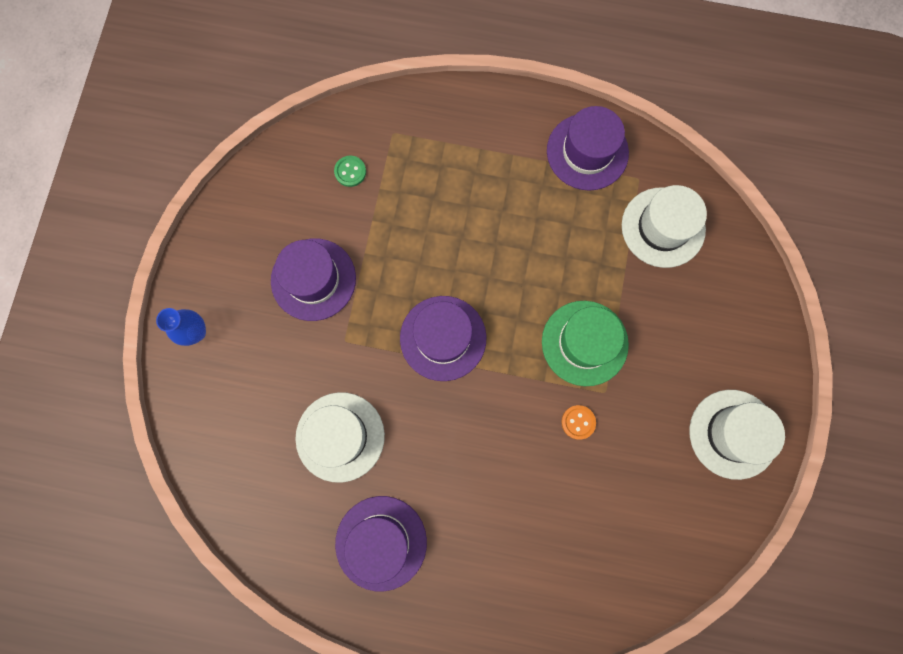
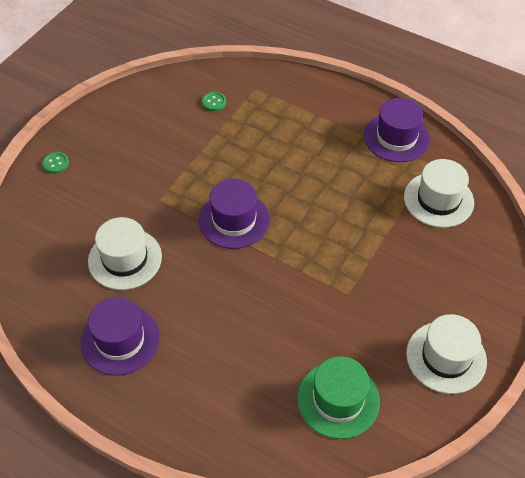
camera: 20 degrees right, 25 degrees down
(196, 332) = (55, 163): blue vase -> green button
(313, 279) = (155, 156): purple hat -> none
(578, 422) = (316, 307): orange button -> none
(584, 343) = (344, 256): green hat -> green hat (338, 399)

